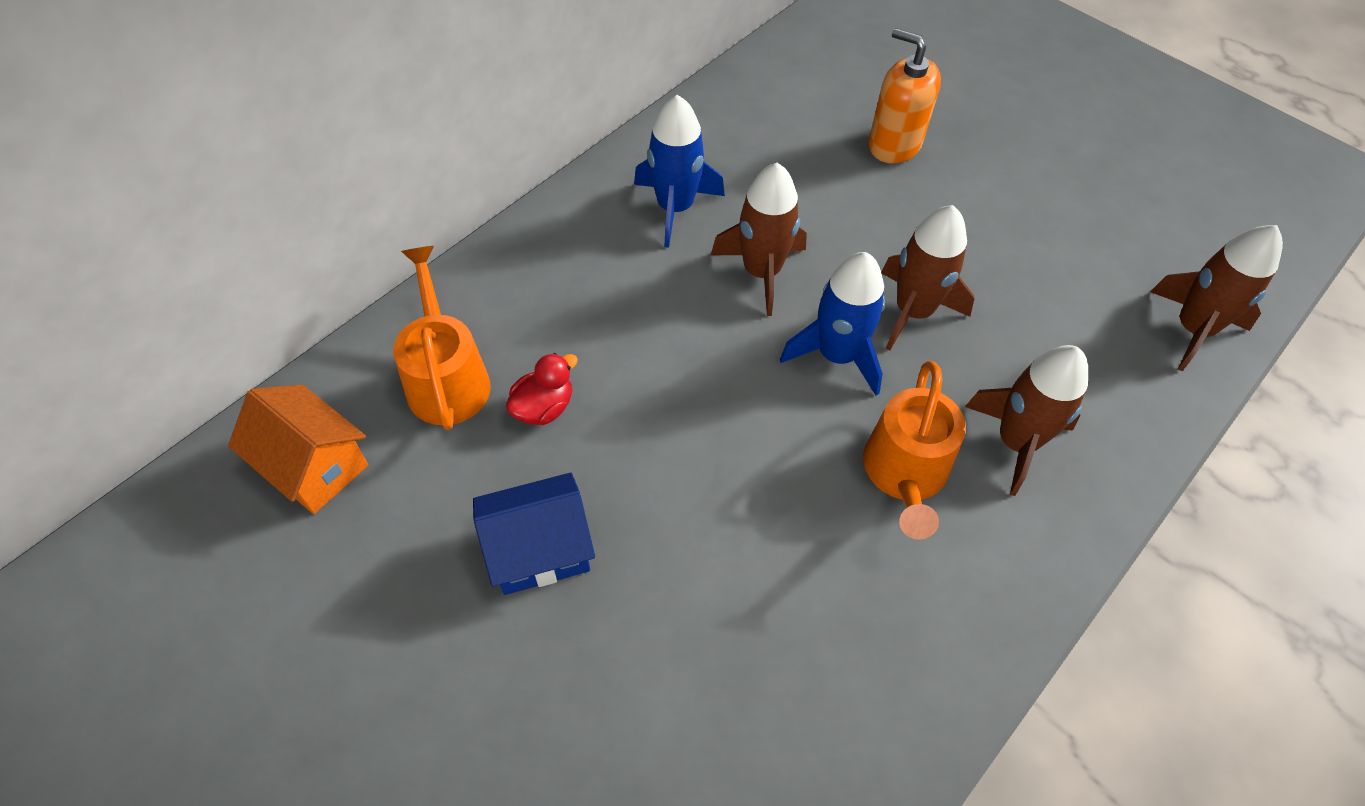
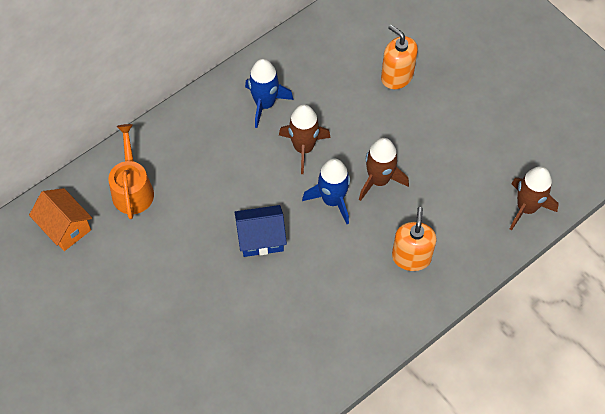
camera: 10 degrees right, 5 degrees up
(539, 550) = (167, 281): blue house -> blue house (261, 238)
(543, 407) = (178, 210): red duck -> none
(905, 474) = (350, 266): orange watering can -> none
(1016, 441) = (411, 257): brown rocket -> orange soap dispenser

